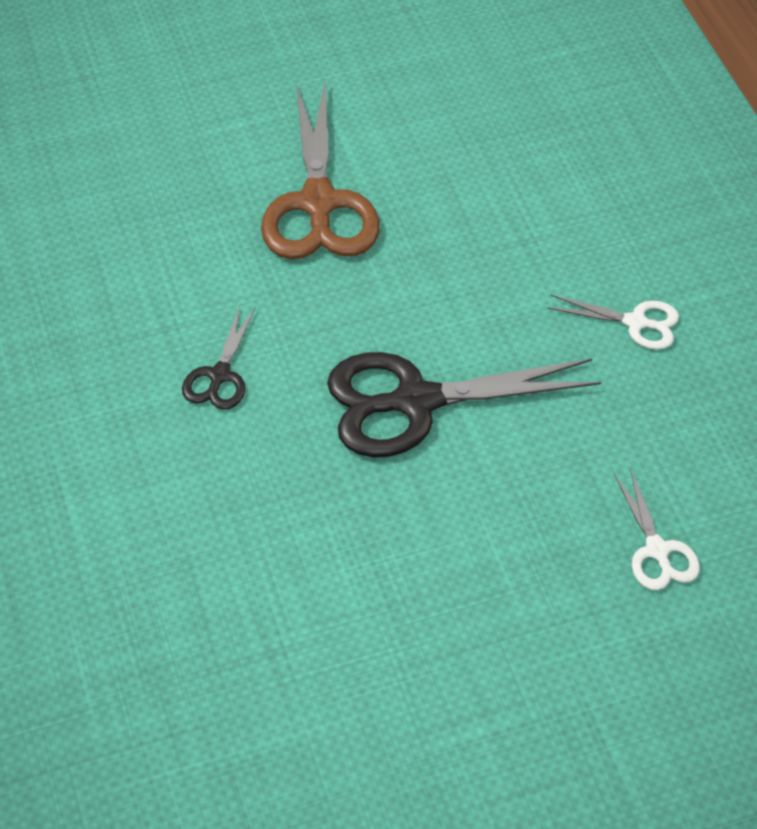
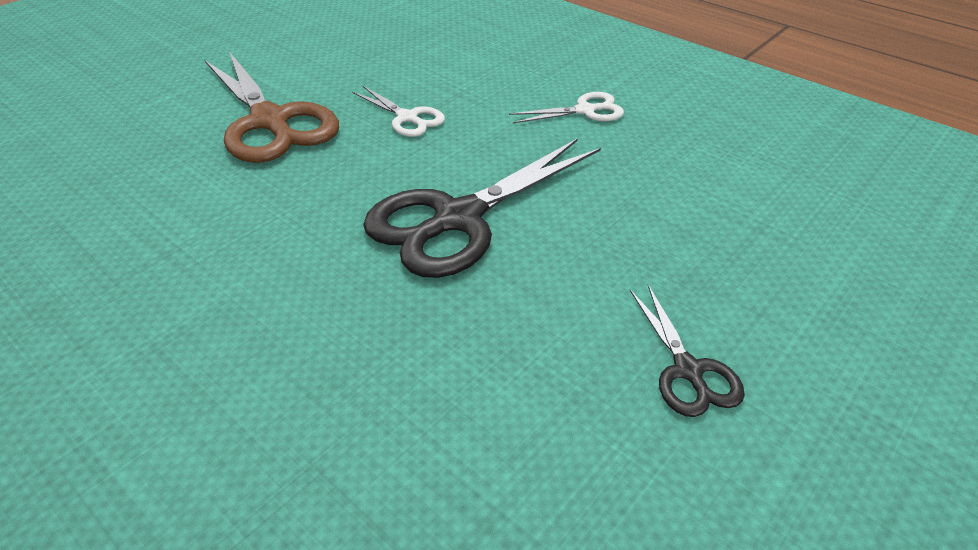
camera: 30 degrees left, 10 degrees down
(220, 375) = (248, 270): black scissors -> black scissors (688, 370)
(657, 550) = (756, 242): white scissors -> white scissors (407, 118)

